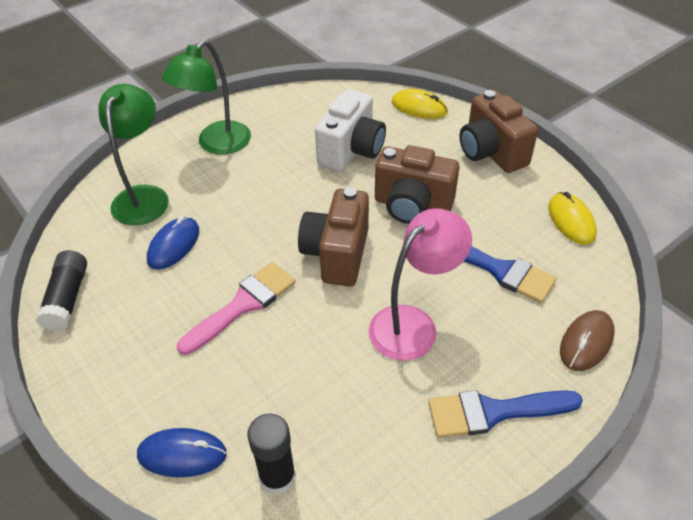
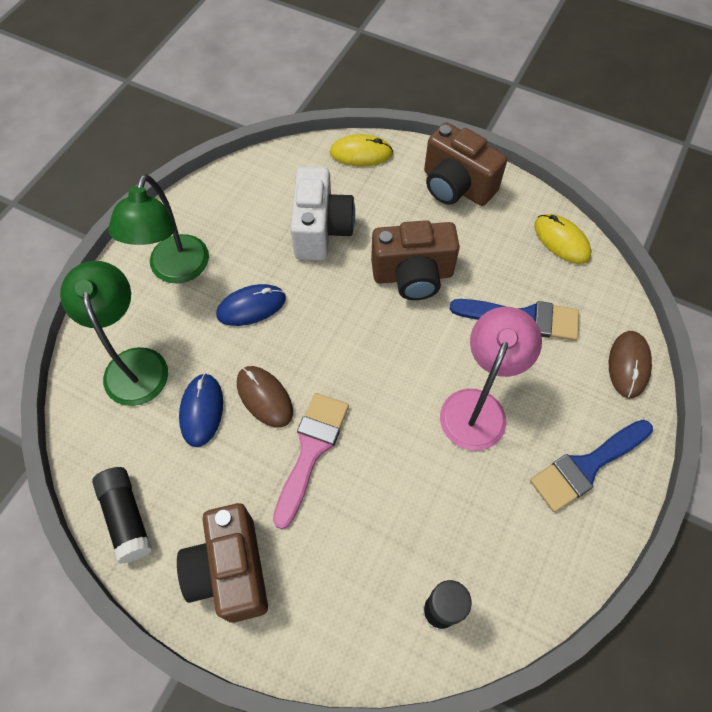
camera: 25 degrees left, 15 degrees up
(182, 454) = (343, 630): blue mouse -> blue mouse (251, 307)
(229, 253) = (264, 397): none -> brown mouse
(337, 254) = (370, 358): brown camera -> brown camera (230, 571)

